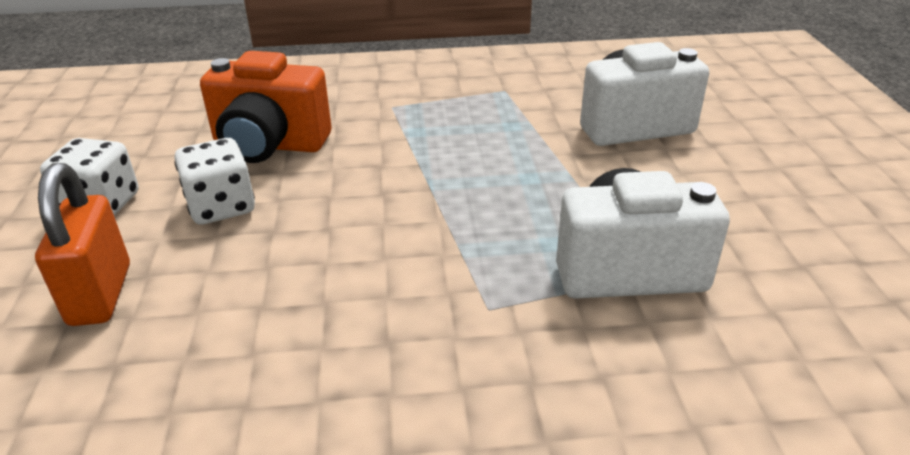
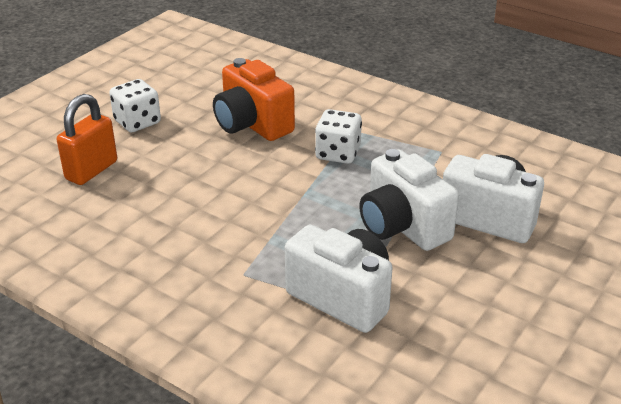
camera: 40 degrees right, 0 degrees up
(221, 207) = (187, 151): white dice -> white dice (338, 153)
(574, 170) = (402, 227): none -> white camera

